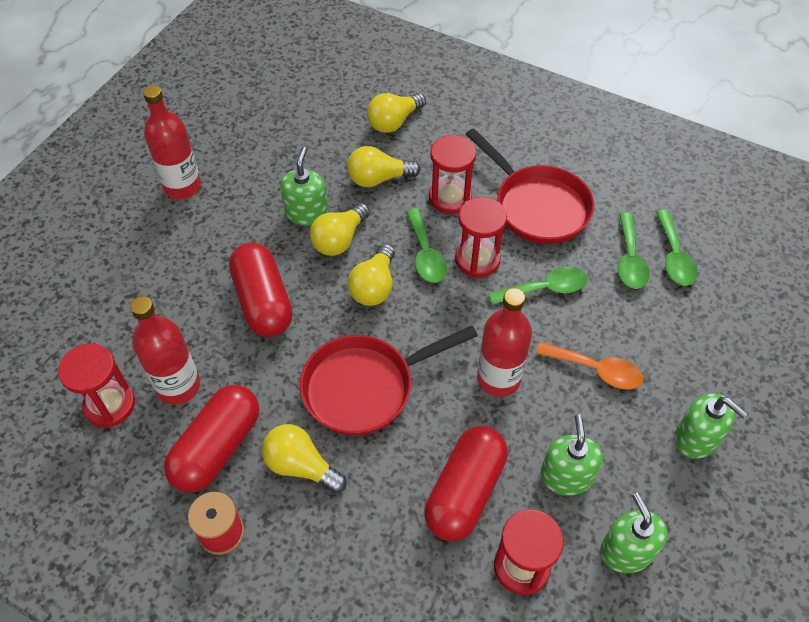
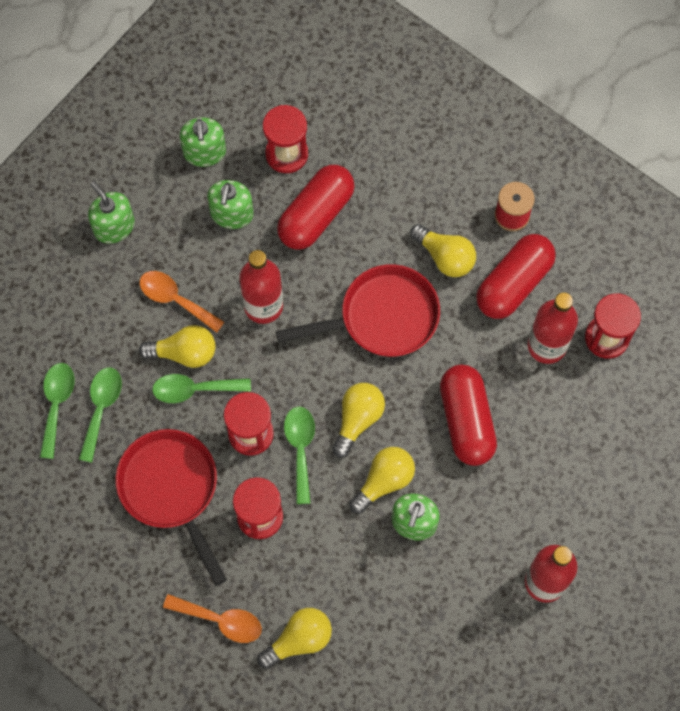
camera: 170 degrees left, 15 degrees up
(378, 179) = (331, 556): yellow light bulb -> yellow light bulb (184, 353)
(463, 125) = (220, 620): none -> orange spoon

